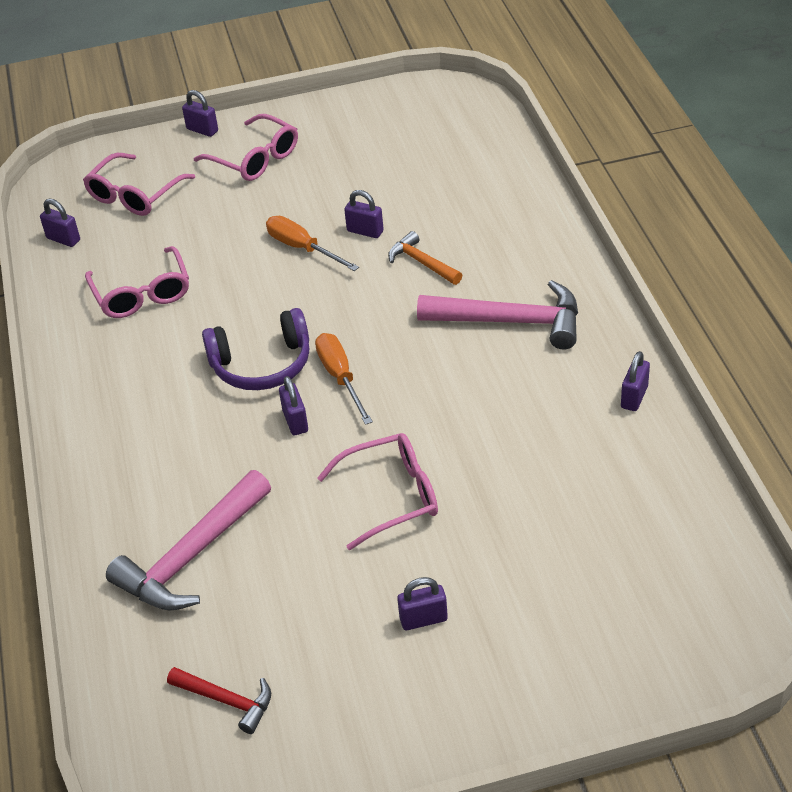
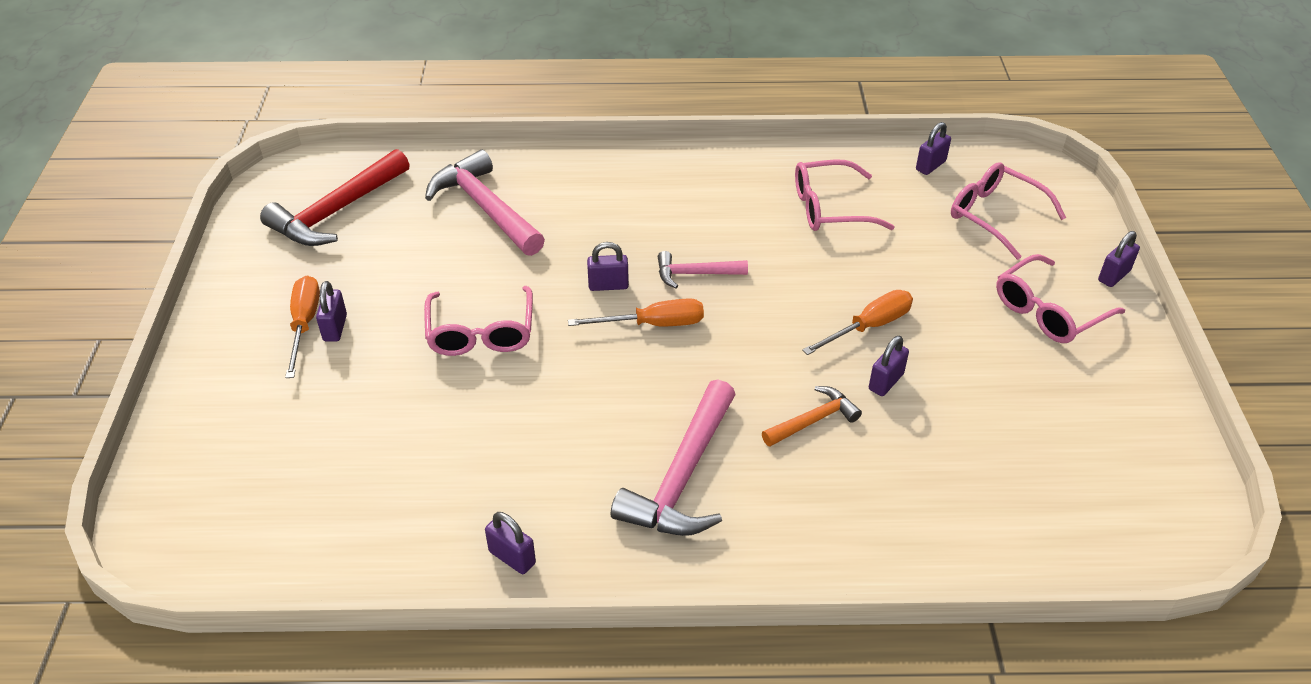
camera: 100 degrees right, 0 degrees up
(226, 701) = (337, 211): red hammer -> red hammer, size x1.82
(262, 364) = (695, 274): purple headphones -> pink hammer
(427, 649) = (304, 324): none -> orange screwdriver

